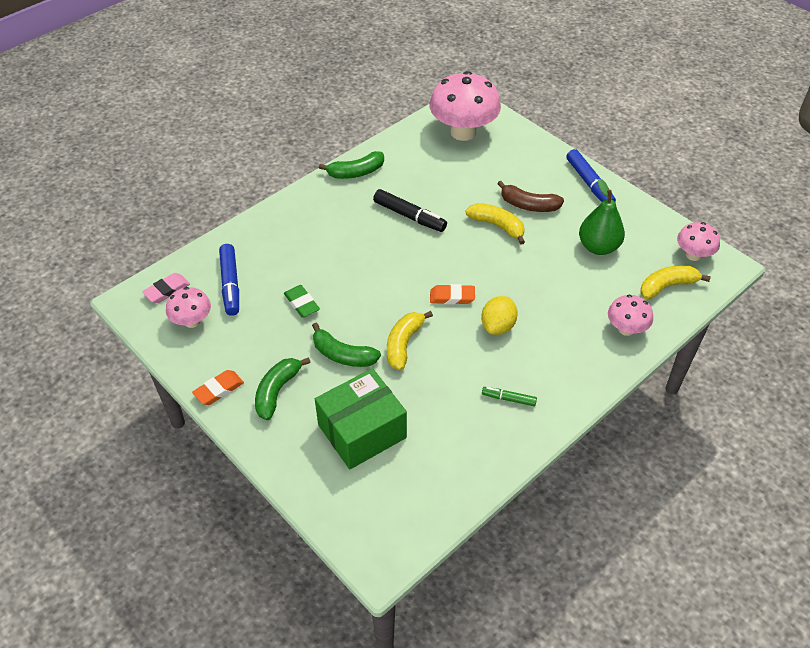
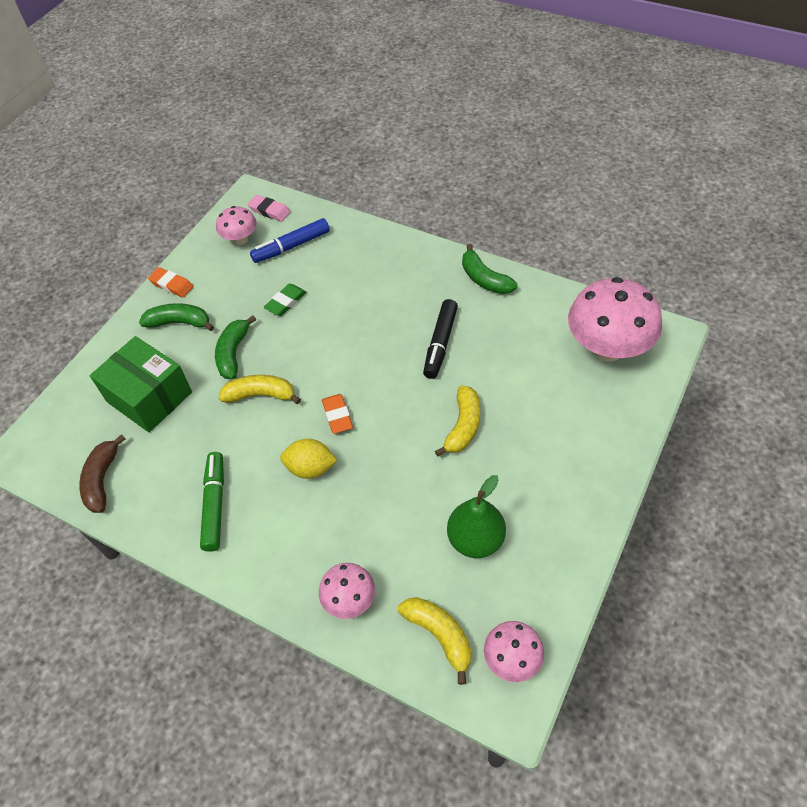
camera: 75 degrees right, 5 degrees up
(508, 399) = (215, 504): green marker -> green marker, size x1.76
(528, 205) = (513, 447): brown banana -> brown banana (102, 480)
(589, 183) = (589, 503): blue marker -> none

